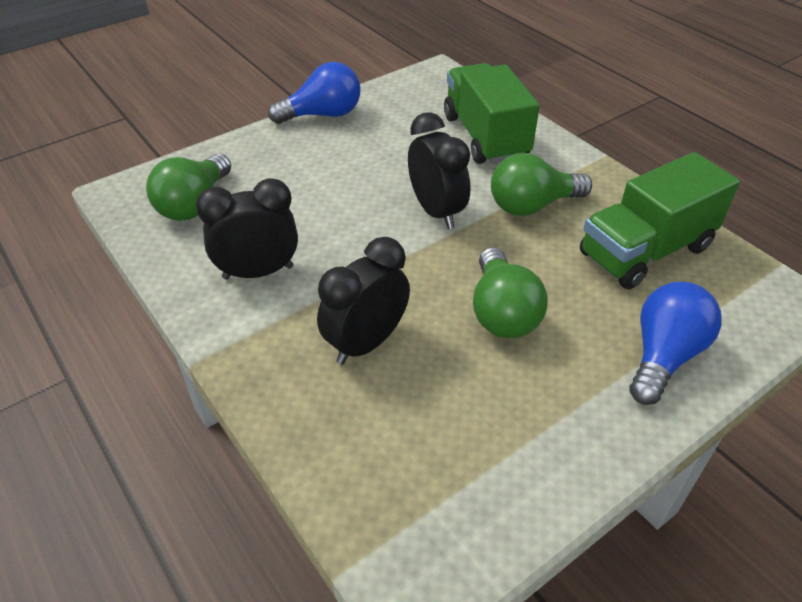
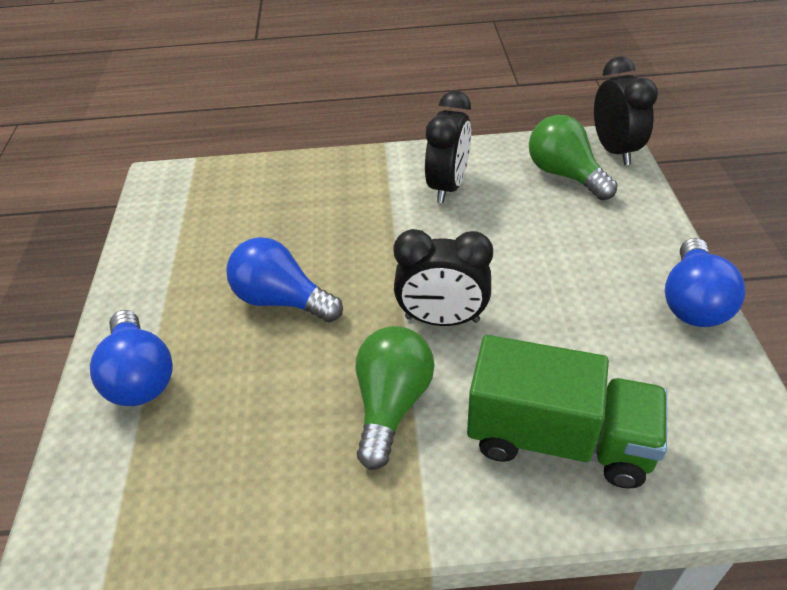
camera: 125 degrees right, 0 degrees up
(366, 343) = (326, 215): black clock -> black clock (614, 150)
(502, 312) = (281, 300): green light bulb -> blue light bulb
(645, 251) = (244, 460): green truck -> none

